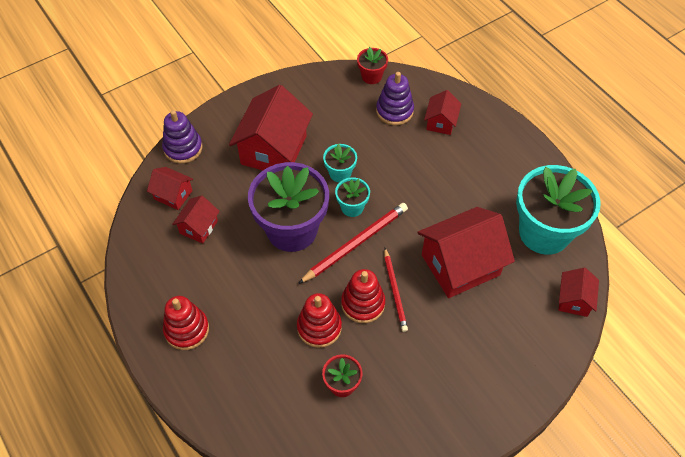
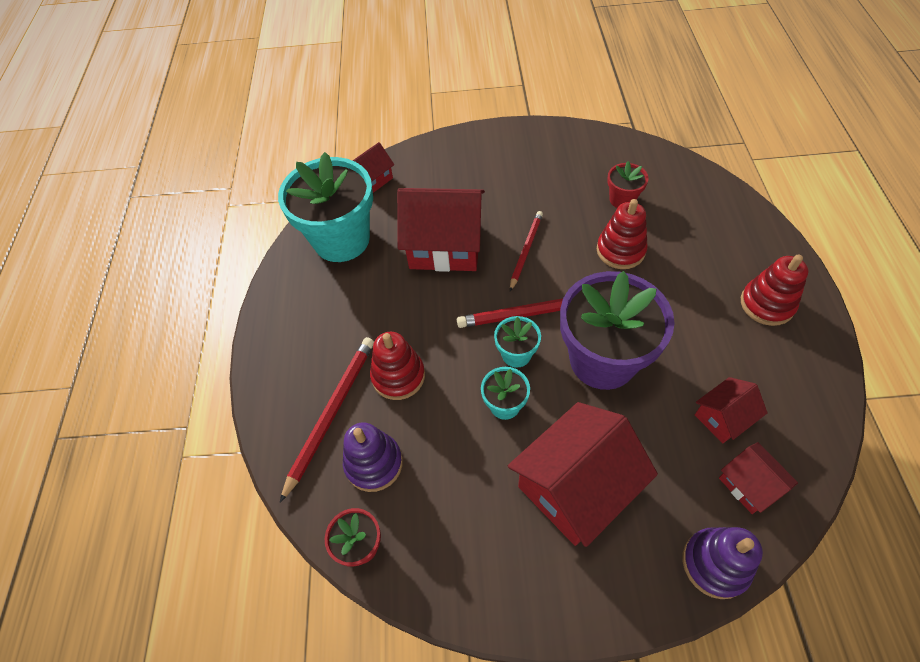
camera: 145 degrees left, 0 degrees up
(363, 303) = (565, 253): red stacking toy -> red stacking toy (398, 376)
(441, 122) = (331, 414): red house -> red pencil

